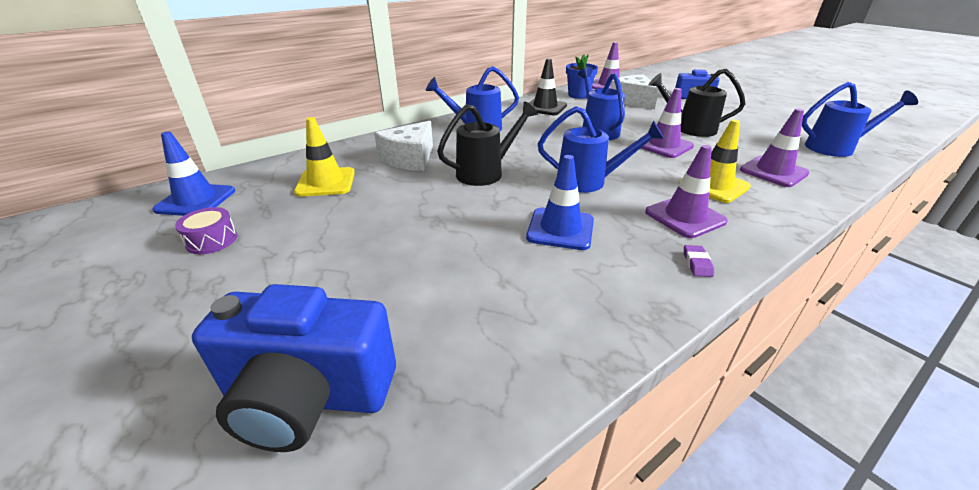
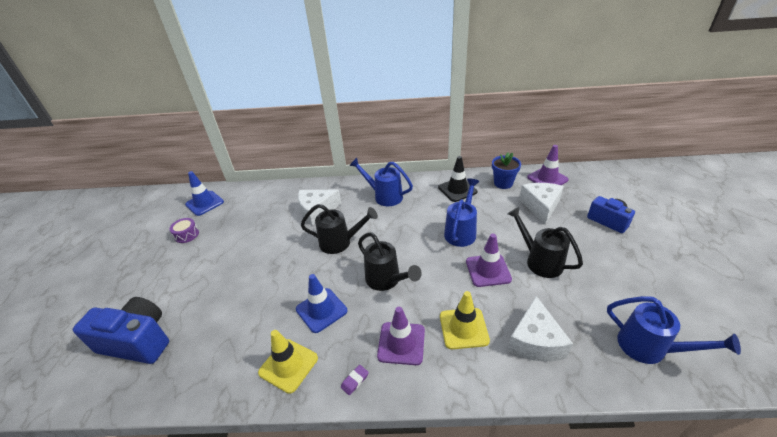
camera: 40 degrees right, 5 degrees up
(308, 396) = (138, 341): blue camera -> blue camera turned 150 degrees clockwise
(326, 182) = (261, 214): yellow traffic cone -> yellow traffic cone (288, 365)
(588, 182) = (386, 280): blue watering can -> black watering can
(773, 172) = (535, 341): purple traffic cone -> white cheese

